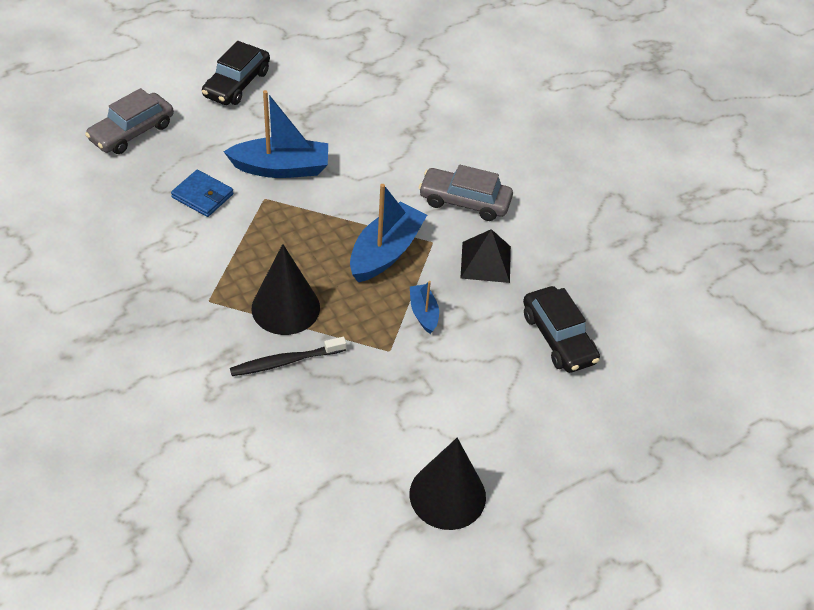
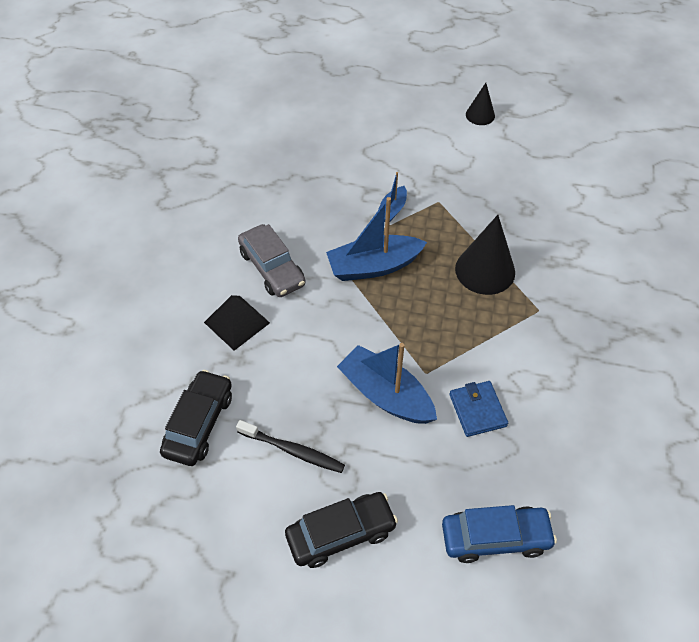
camera: 135 degrees left, 5 degrees up
(132, 132) = (495, 538): grey car -> blue car
(285, 361) = (515, 235): black toothbrush -> black toothbrush (293, 450)
(447, 495) = (480, 115): black cone -> black cone, size x0.57
(485, 262) = (311, 216): black pyramid -> black pyramid (237, 322)
(558, 338) = (324, 147): black car -> black car (199, 424)

